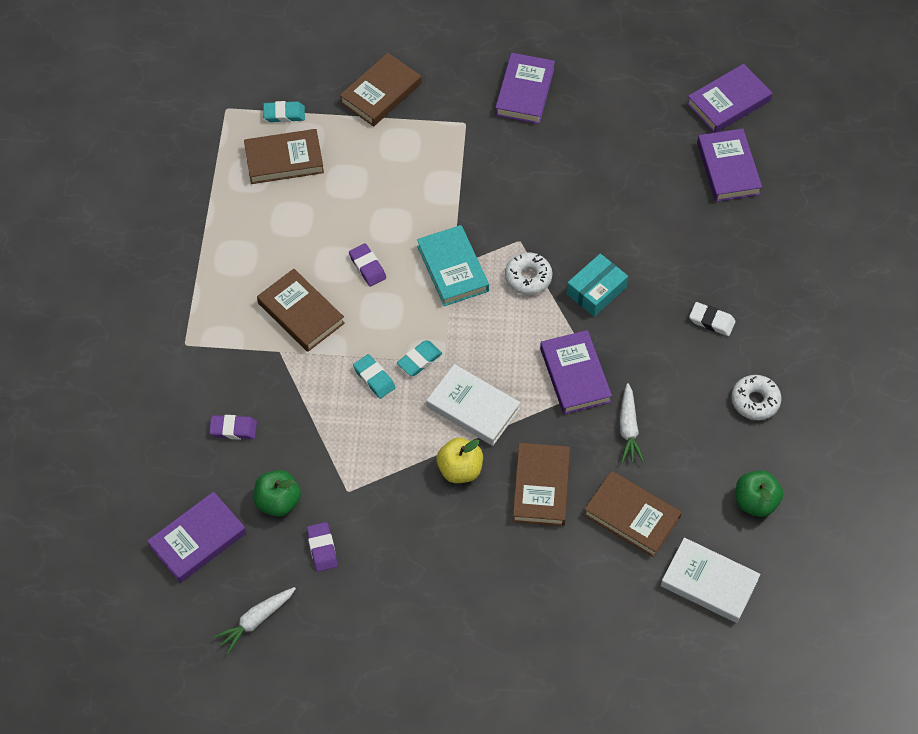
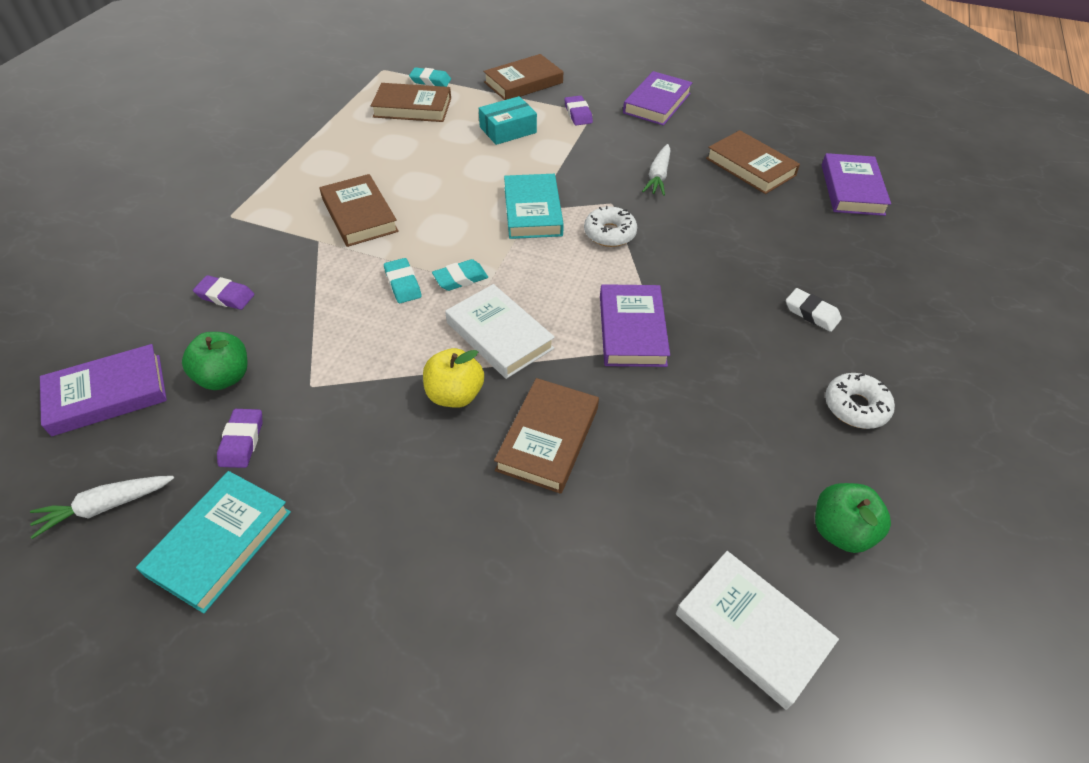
camera: 15 degrees right, 10 degrees down
(350, 622) = (220, 543): none -> turquoise book
(367, 267) = (447, 193): purple eraser -> purple eraser (578, 114)
(596, 290) = (681, 259): turquoise box -> turquoise box (508, 130)
(628, 428) = (682, 399): white carrot -> white carrot (658, 176)
(632, 516) = (658, 505): brown book -> brown book (750, 167)
(728, 102) = (859, 143): purple book -> none

